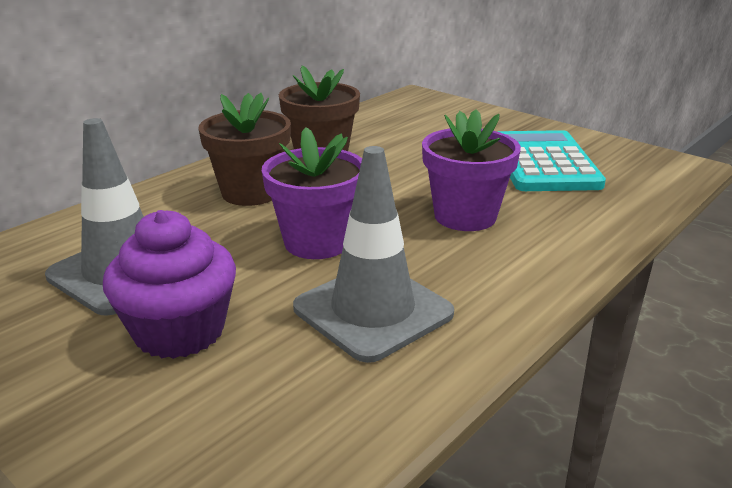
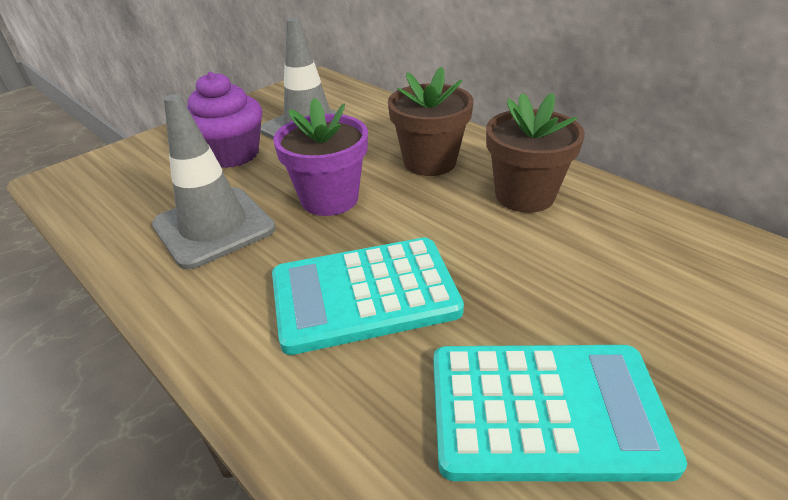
camera: 95 degrees right, 10 degrees up
(465, 216) = (364, 295): purple flower pot -> turquoise calculator

